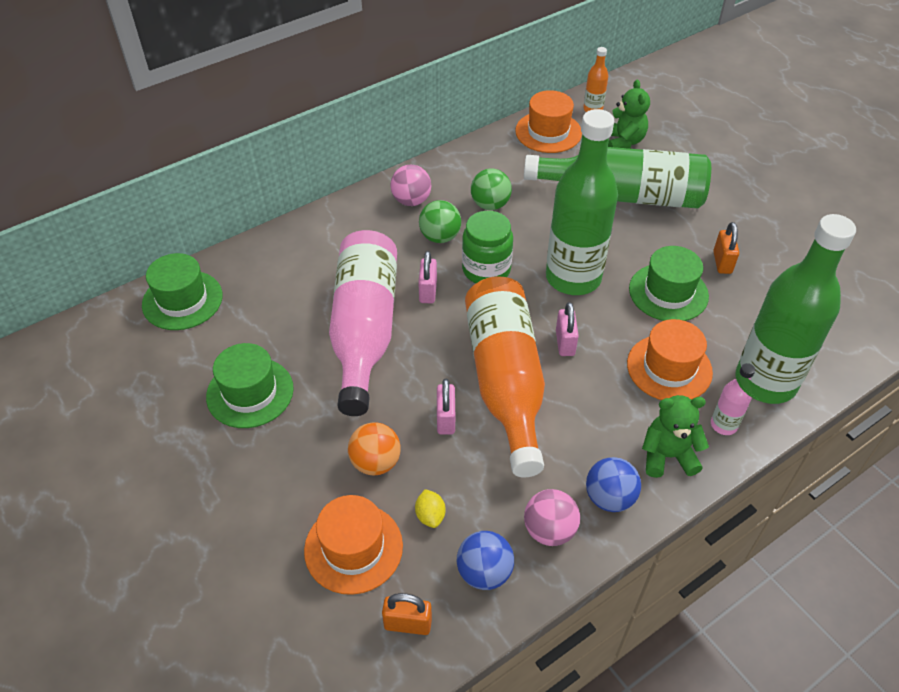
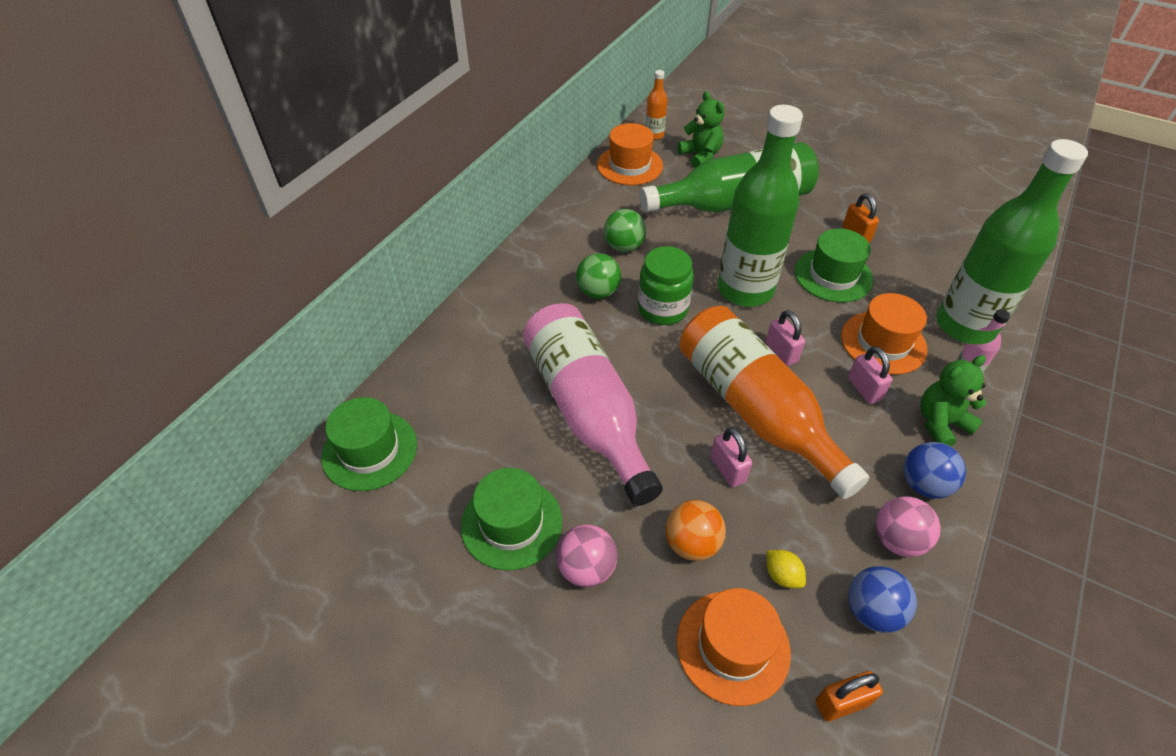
camera: 25 degrees left, 0 degrees up
(411, 201) = (546, 266): pink ball -> pink ball (586, 568)
(428, 291) = (623, 349): pink padlock -> pink padlock (864, 389)

